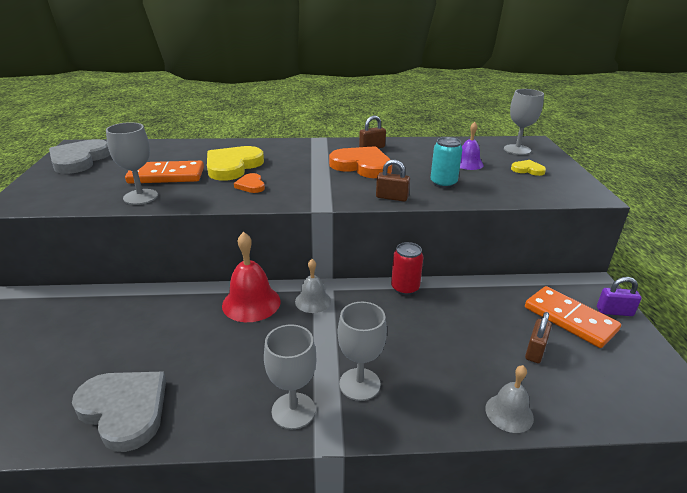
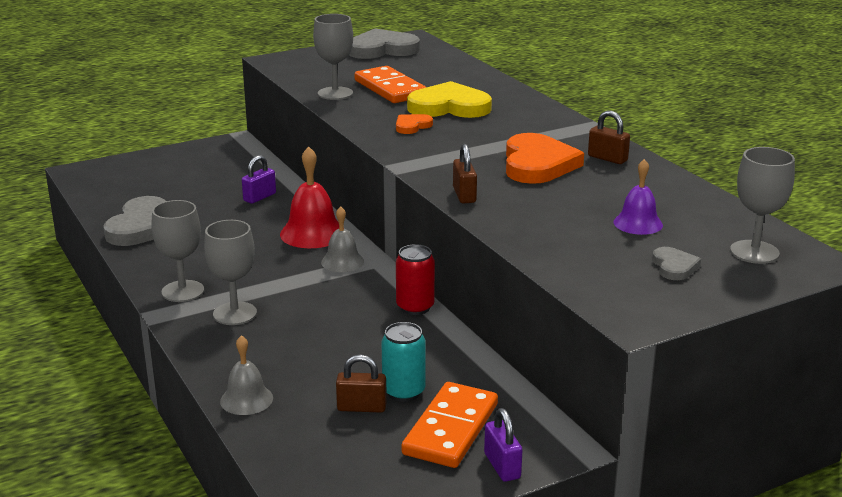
camera: 65 degrees right, 5 degrees down
(152, 314) = (259, 197): none -> purple padlock
(443, 183) = (544, 217): turquoise can -> turquoise can (403, 392)
(527, 170) = (674, 266): yellow heart -> grey heart

